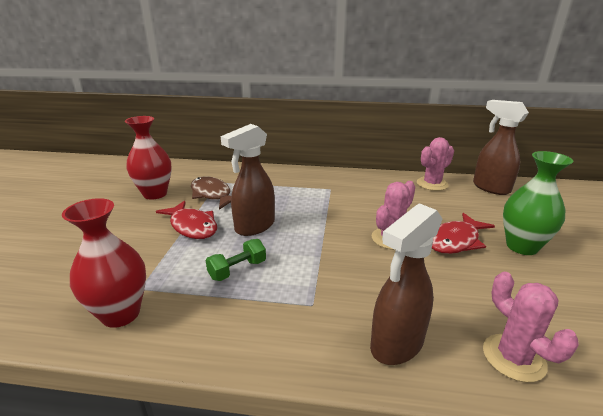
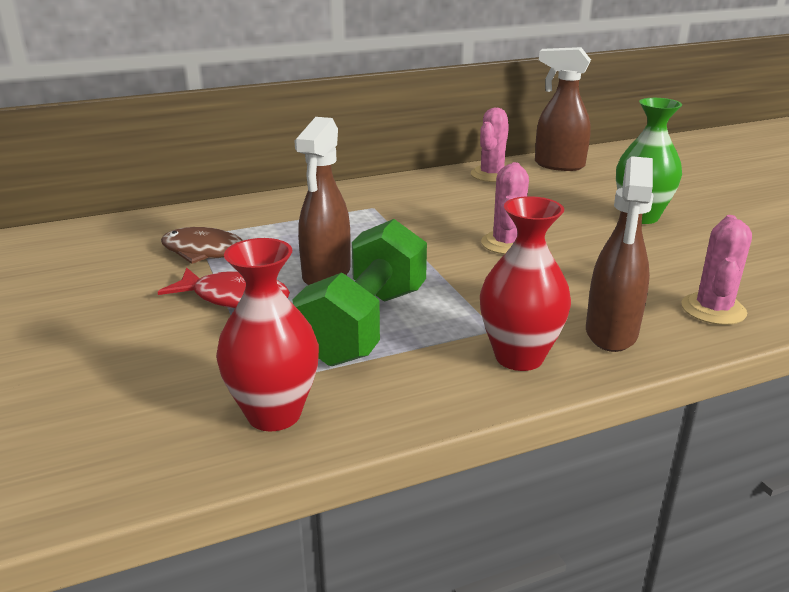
camera: 30 degrees left, 0 degrees up
(155, 194) = (110, 274): red vase -> red vase (519, 357)
(237, 270) = (366, 325): green dumbbell -> green dumbbell, size x2.14
(455, 241) = (575, 228): red fish -> none
(513, 357) = (713, 309): pink cactus -> pink cactus turned 75 degrees clockwise

